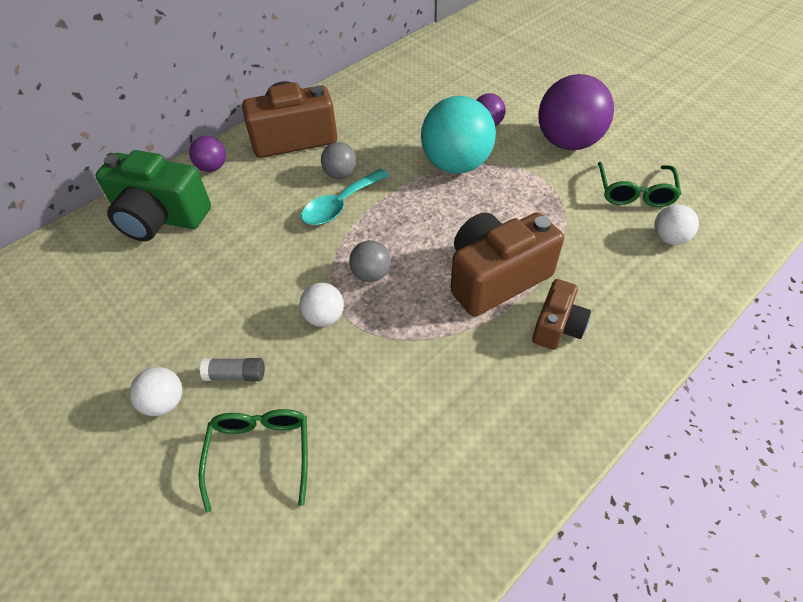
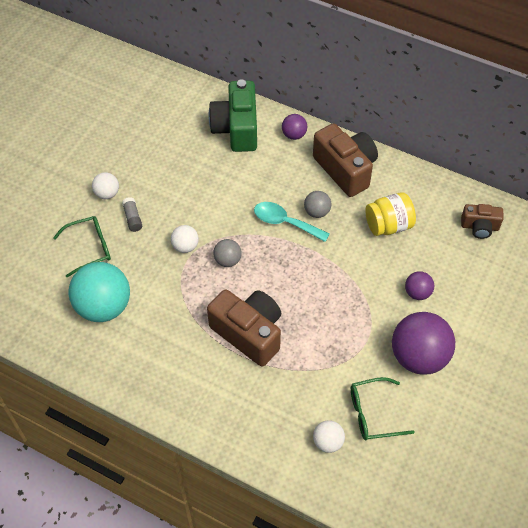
camera: 70 degrees right, 5 degrees up
(390, 124) = (388, 225): none -> yellow jar
(456, 164) = (357, 282): turquoise ball -> turquoise ball (104, 307)
(557, 326) = (218, 377): brown camera -> brown camera (479, 227)

